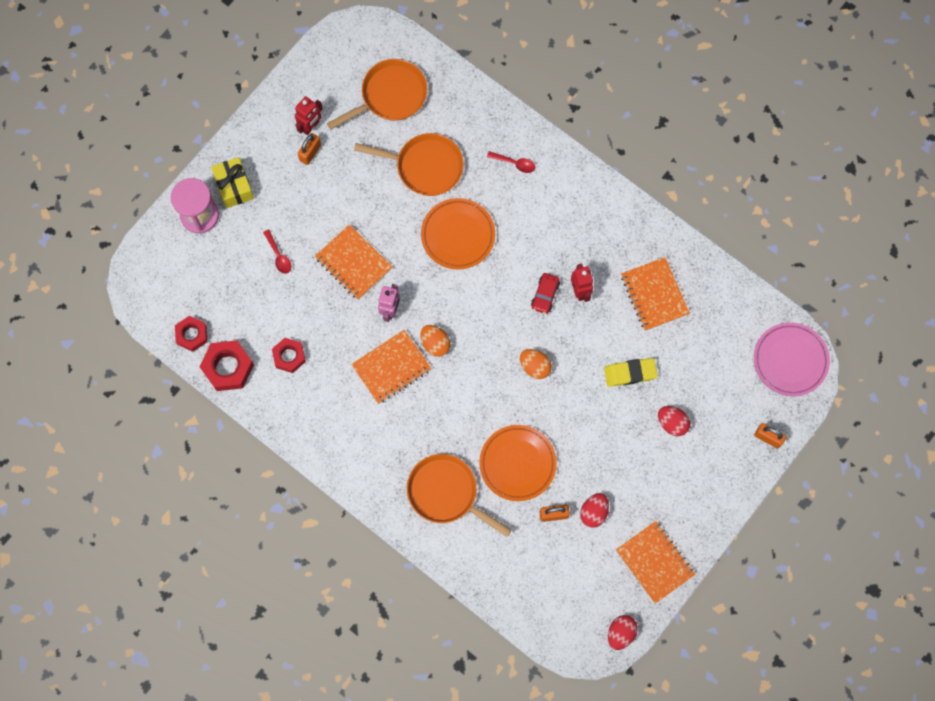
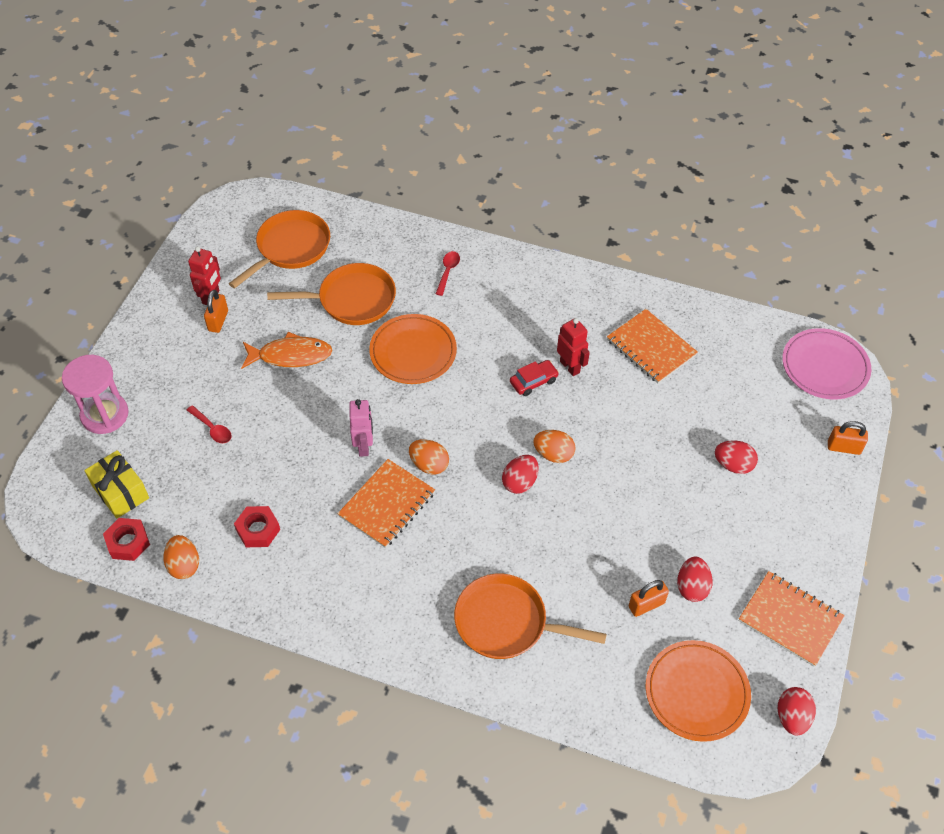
camera: 20 degrees left, 20 degrees down
(228, 367) = (184, 565): red nut -> orange egg
(234, 187) = (139, 376): yellow gift -> yellow gift (120, 492)
(353, 263) = (303, 411): orange notebook -> none
(359, 206) = (291, 355): none -> orange fish
(499, 382) = (520, 482): none -> red egg
(514, 163) = (448, 272): red spoon -> red spoon turned 75 degrees counterclockwise
(517, 463) = (578, 562): orange plate -> orange plate (696, 692)
(545, 295) = (533, 381): red car -> red car turned 120 degrees counterclockwise
(630, 373) = (662, 429): yellow eraser -> none

